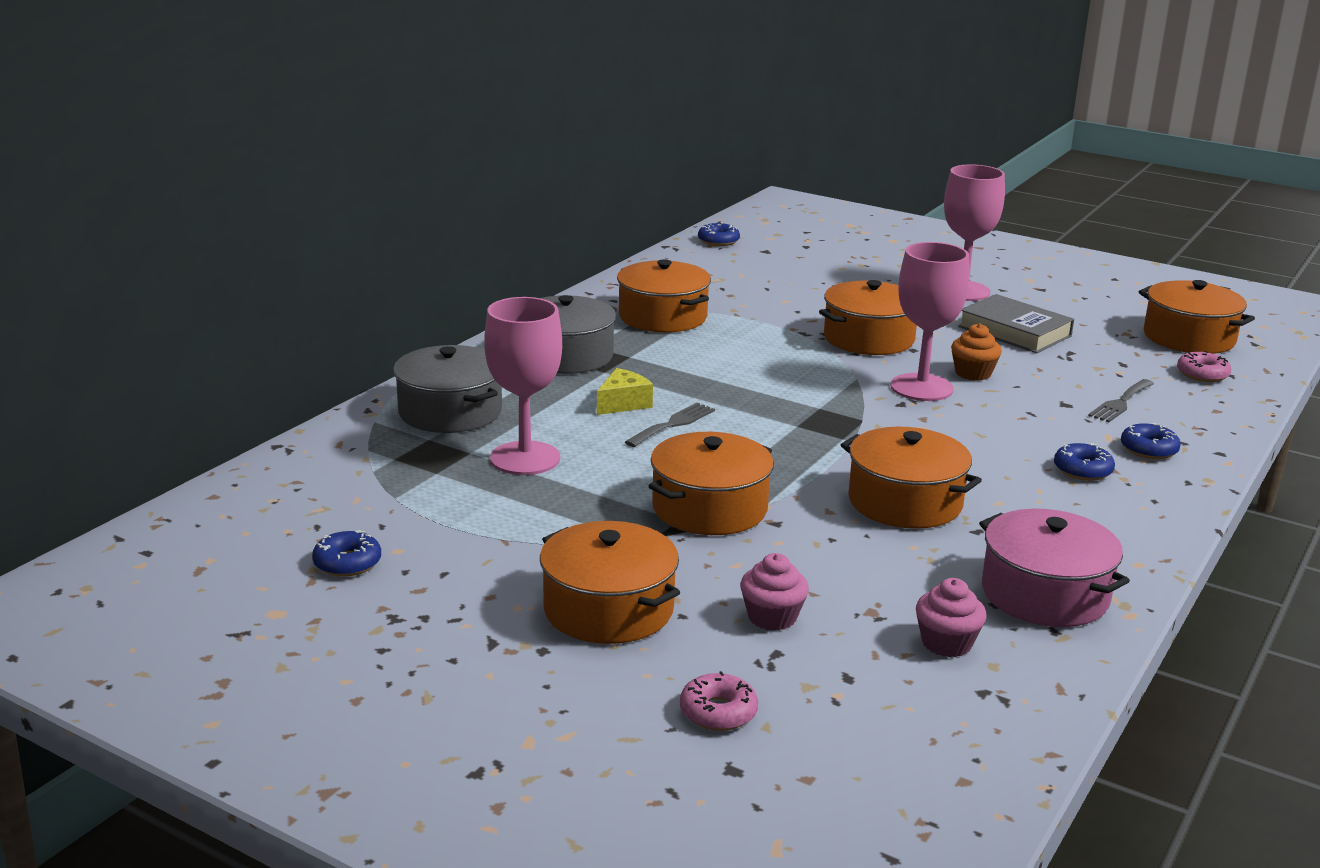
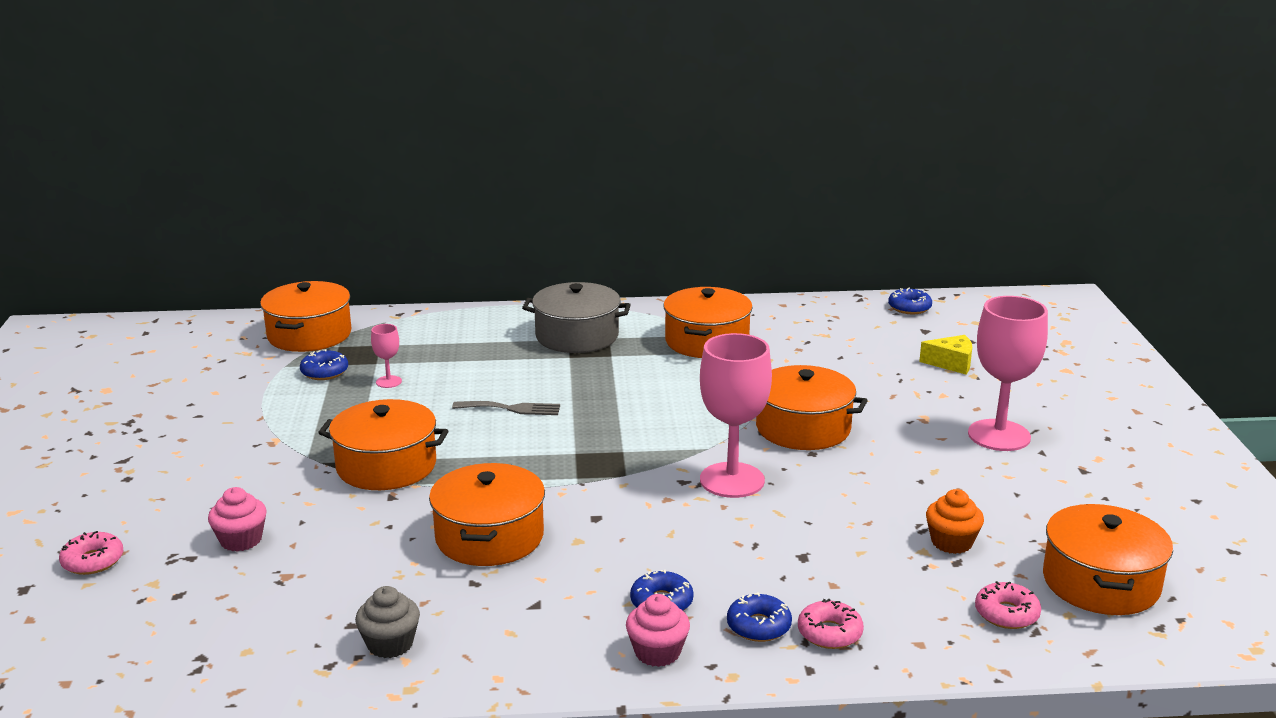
camera: 55 degrees right, 0 degrees up
(347, 563) = (184, 385): blue donut -> blue donut (324, 372)
(450, 412) = (430, 336): grey pot -> none
(525, 458) = (388, 382): pink goblet -> pink goblet, size x0.45
(608, 609) = (199, 480): orange pot -> orange pot (309, 335)
(623, 403) = (522, 381): yellow cheese -> yellow cheese (951, 363)
(946, 643) = (264, 621): pink cupcake -> pink cupcake (657, 652)
(973, 373) = (803, 494): orange cupcake -> orange cupcake (951, 542)
(1014, 331) = (941, 486): grey book -> none
(1045, 594) = (390, 644): pink pot -> grey cupcake
(1120, 403) = (852, 584): grey fork -> none
(1179, 431) = (829, 633): none -> pink donut

